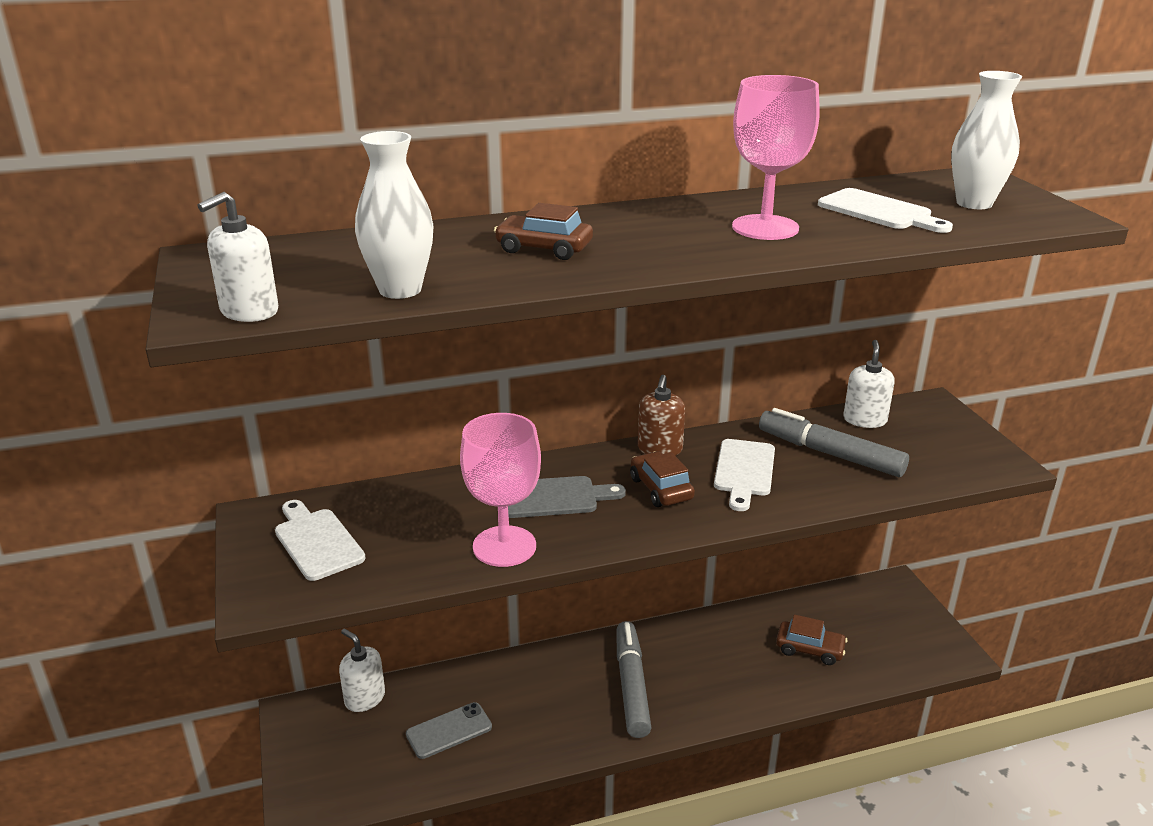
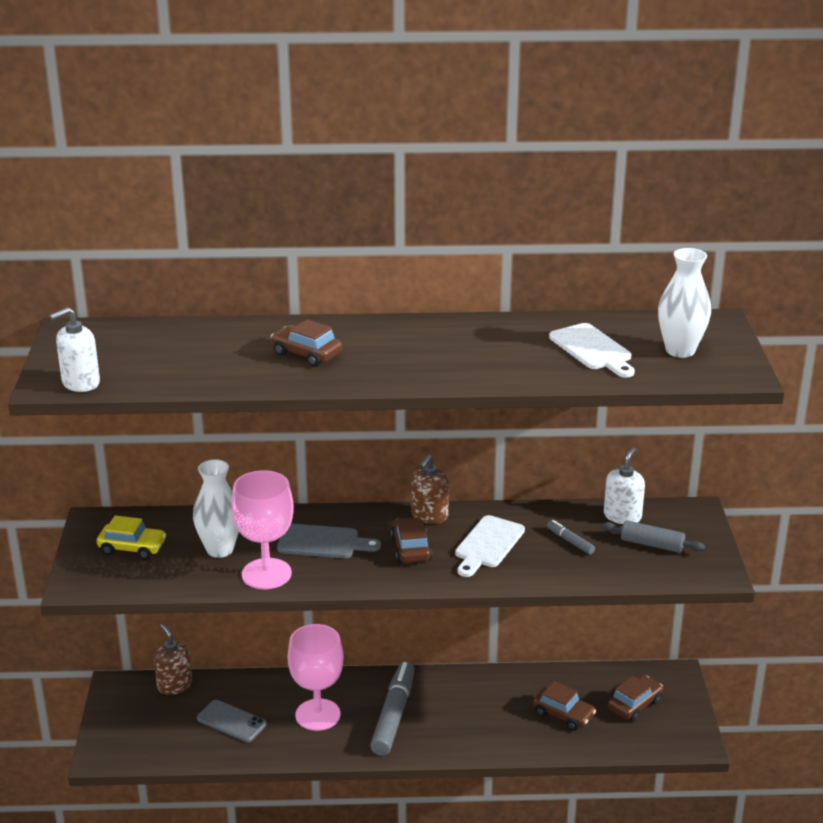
camera: 15 degrees right, 0 degrees up
(317, 541) = (132, 548): white cutting board -> yellow car
(364, 698) = (174, 685): white soap dispenser -> brown soap dispenser
(400, 290) = (186, 378): white vase -> white vase (220, 549)
(449, 730) = (231, 721): grey phone -> grey phone turned 45 degrees clockwise
(765, 228) = (487, 354): pink goblet -> pink goblet (318, 715)
(830, 454) = (570, 541): grey marker -> grey marker, size x0.46
(874, 624) = (634, 704): none -> brown car
(916, 444) = (652, 544): none -> grey rolling pin

